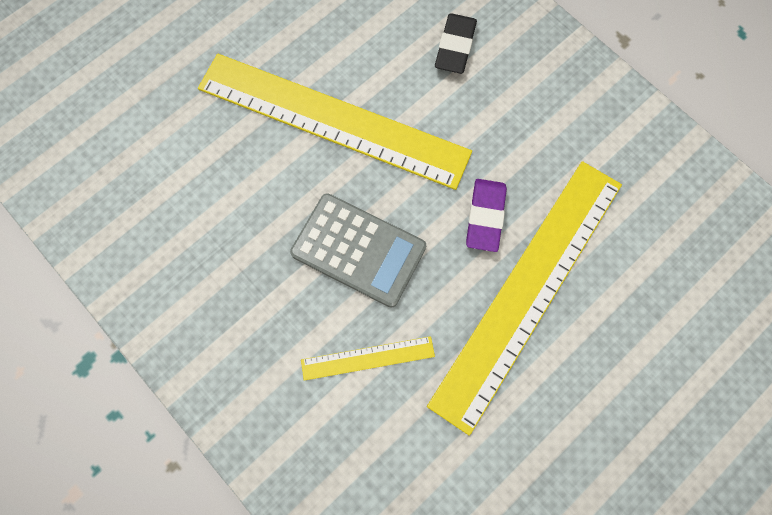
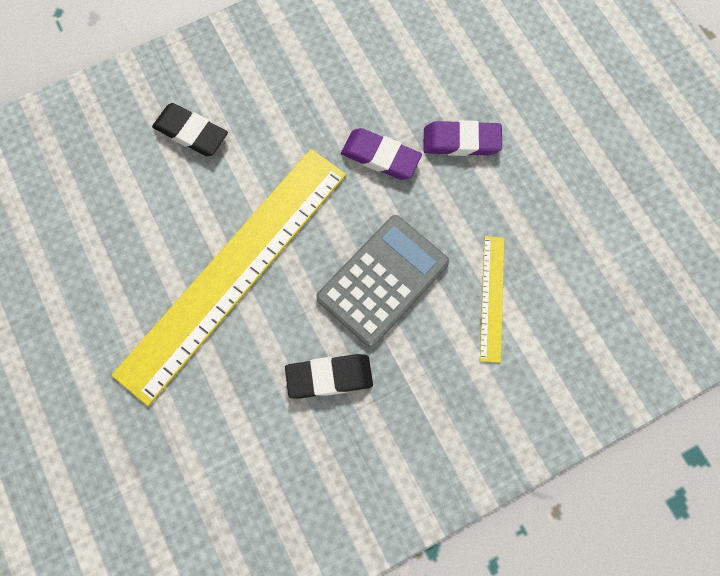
camera: 75 degrees left, 0 degrees up
(254, 226) = (329, 377): none -> black eraser
(528, 290) = (461, 141): yellow ruler -> purple eraser

